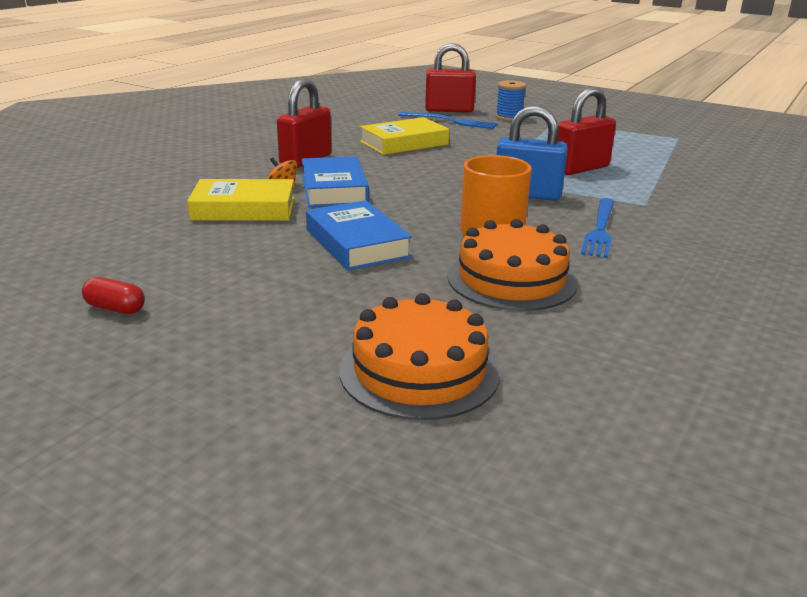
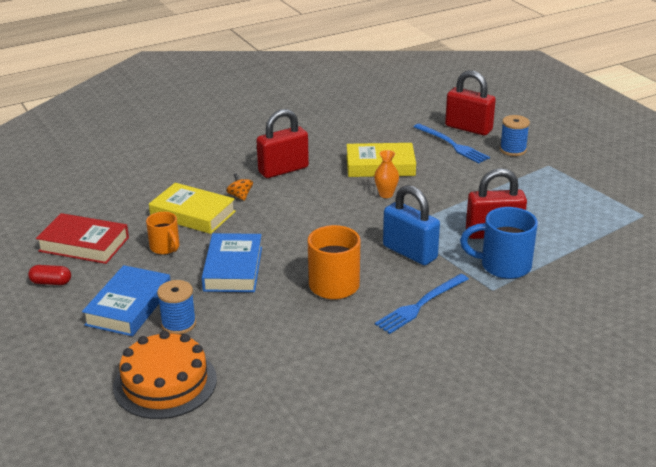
camera: 30 degrees right, 5 degrees up
(115, 308) = (51, 282): red capsule -> red capsule turned 45 degrees counterclockwise
(124, 261) = (84, 244): none -> red book
(245, 242) = (165, 248): none -> orange mug
(334, 189) = (271, 209): blue book -> blue book (129, 306)
(356, 307) = (178, 324): none -> blue spool
(440, 160) = (386, 194): none -> orange vase
(511, 279) = (298, 332): orange cake -> none
(626, 187) = (503, 266): none -> blue mug

